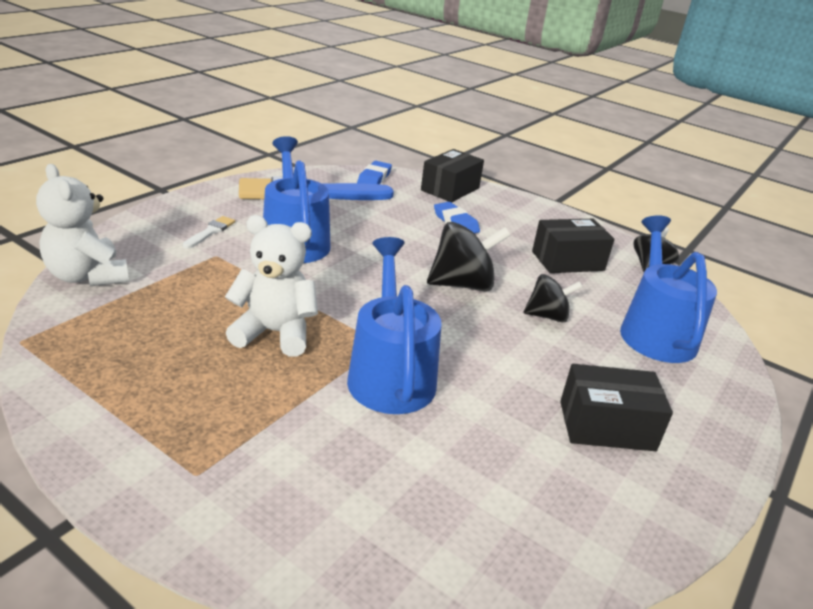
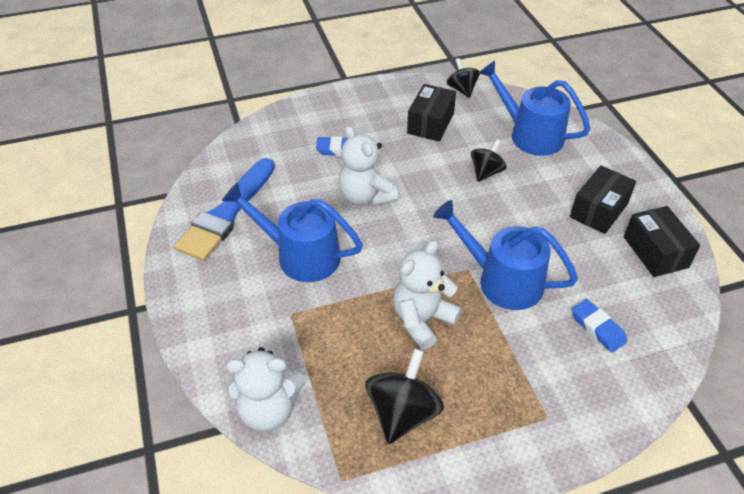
camera: 50 degrees left, 15 degrees up
(210, 232) = (248, 303): white brush -> none
(374, 178) = (231, 159): blue eraser -> blue eraser (597, 328)
(411, 252) = (365, 196): none -> white teddy bear
(450, 189) = (285, 124): black box -> black box (655, 252)
(462, 284) = (425, 192): black spinning top -> black spinning top (402, 413)

